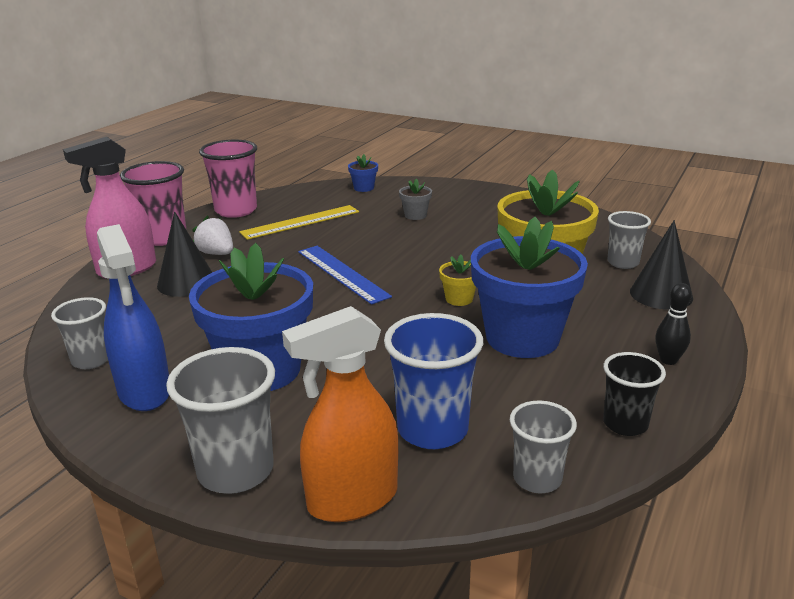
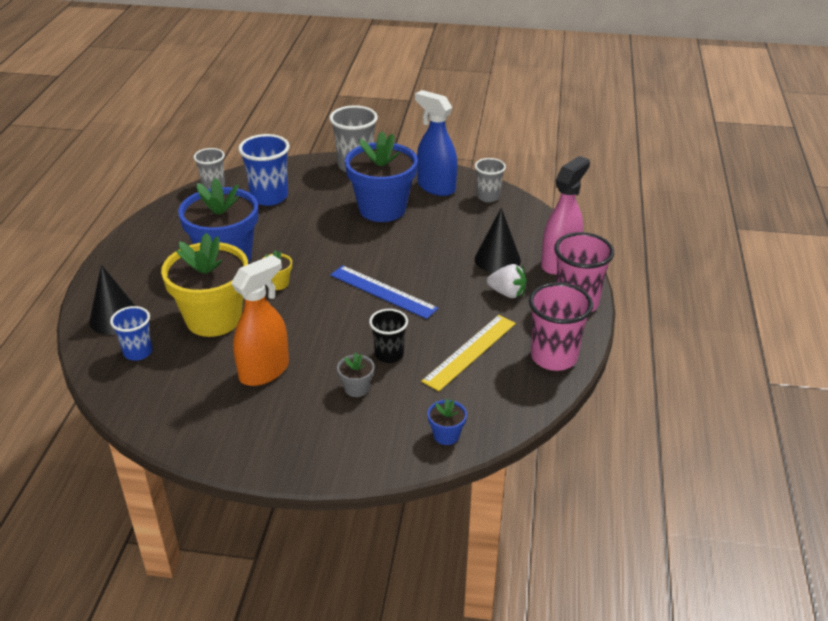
camera: 160 degrees right, 10 degrees up
(352, 500) = (296, 165): orange spray bottle -> orange spray bottle (264, 371)
(623, 263) = (138, 352): grey cup -> blue cup
(625, 424) = (166, 217): black cup -> black cup (389, 355)
(668, 360) = (129, 259): black bowling pin -> none

